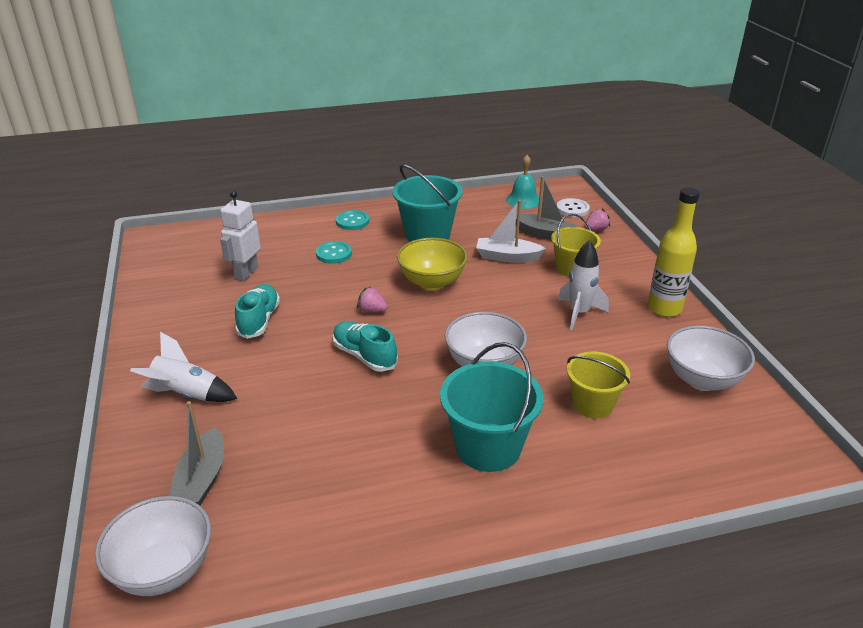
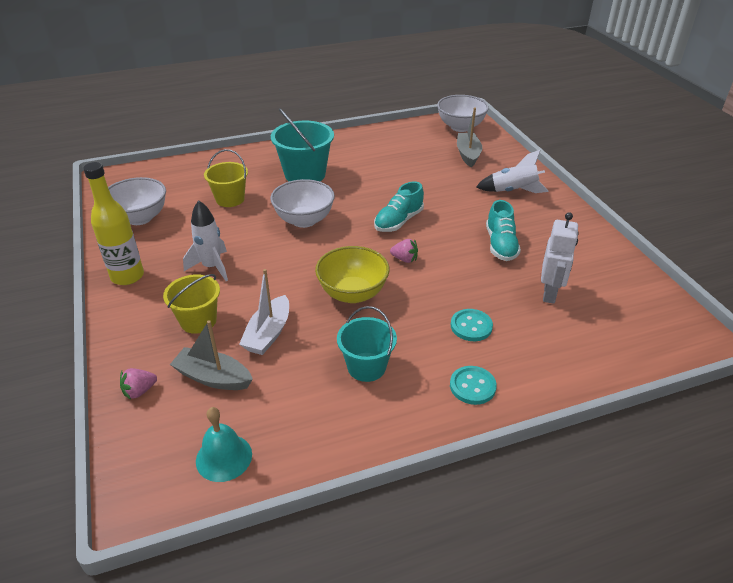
camera: 175 degrees right, 5 degrees up
(364, 356) = (398, 221): turquoise shoe -> turquoise shoe turned 90 degrees clockwise
(427, 234) = (366, 367): turquoise bucket -> turquoise bucket, size x0.66
(507, 257) = (268, 333): white boat -> white boat turned 105 degrees clockwise
(572, 209) = (153, 438): white button -> none

